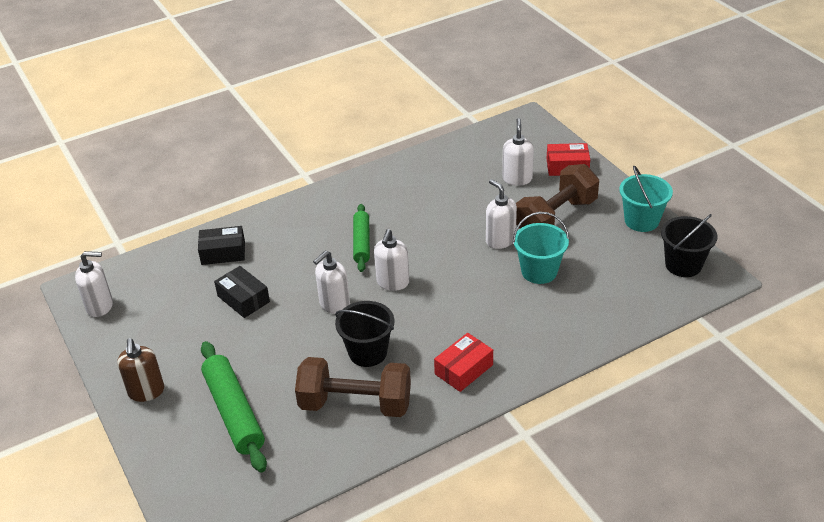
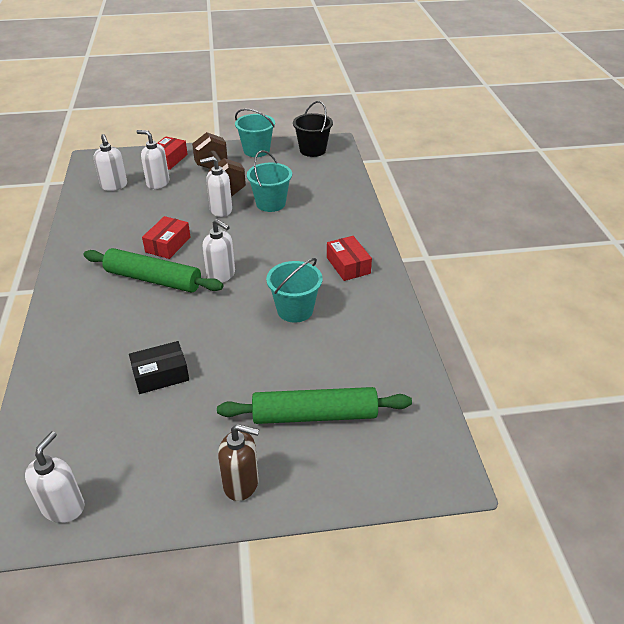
camera: 70 degrees left, 0 degrees up
(223, 252) = (75, 376): black box -> none
(334, 304) = (220, 315): white soap dispenser -> white soap dispenser (114, 186)
(355, 404) = (351, 332): brown dumbbell -> none
(361, 242) = (153, 279): green rolling pin -> green rolling pin, size x1.54
(368, 352) = (295, 310): black bucket -> turquoise bucket
(418, 229) = (168, 244): none -> red box

